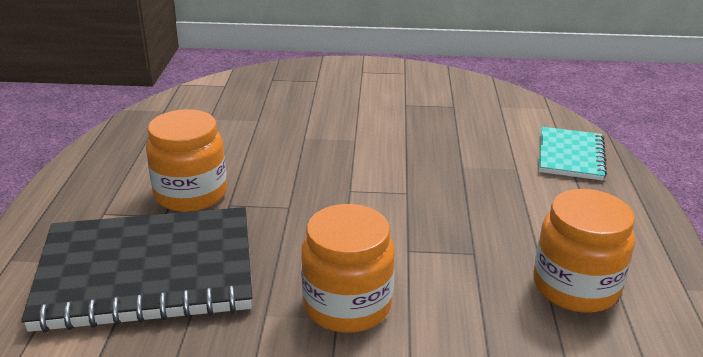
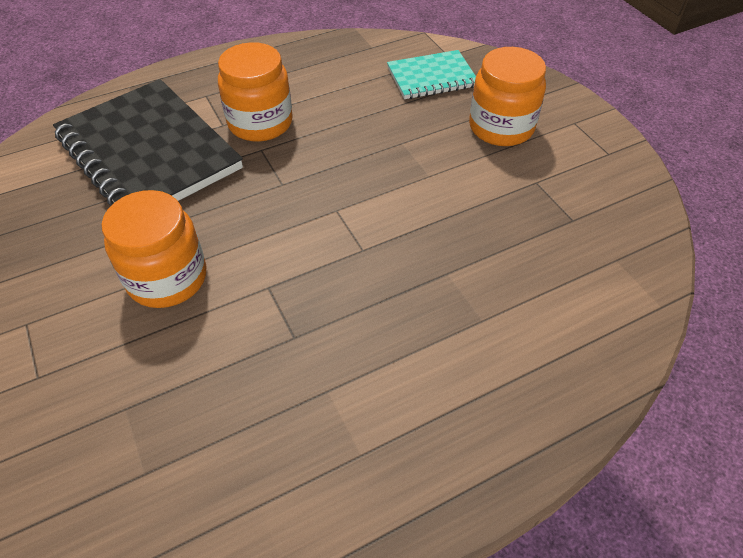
camera: 60 degrees right, 20 degrees up
(570, 156) = (556, 364): turquoise notebook -> turquoise notebook (431, 77)
(575, 287) = (285, 441): orange jar -> orange jar (501, 127)

